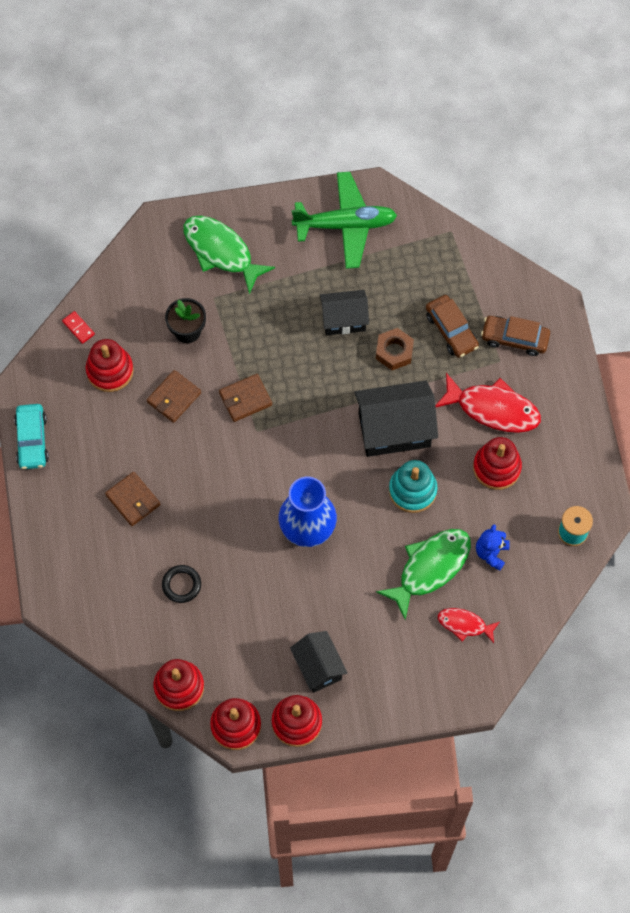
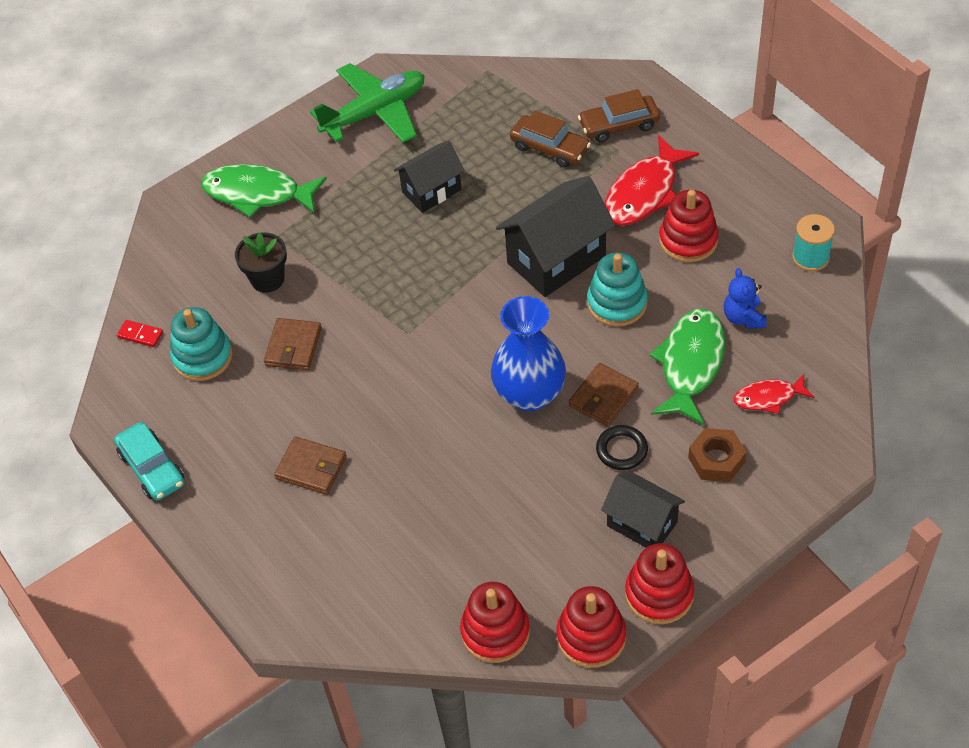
camera: 25 degrees left, 15 degrees down
(110, 370) = (202, 357): red stacking toy -> turquoise stacking toy
(181, 585) = (425, 524): black ring -> black ring (621, 450)
(245, 399) = (375, 309): brown wallet -> brown wallet (603, 397)
(394, 352) = (505, 193): brown nut -> brown nut (716, 460)
(493, 409) = (644, 193): red fish -> red fish turned 135 degrees clockwise

